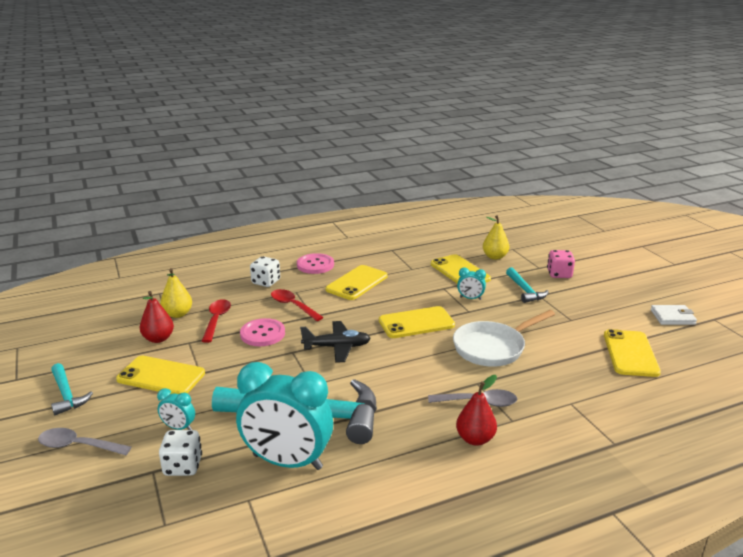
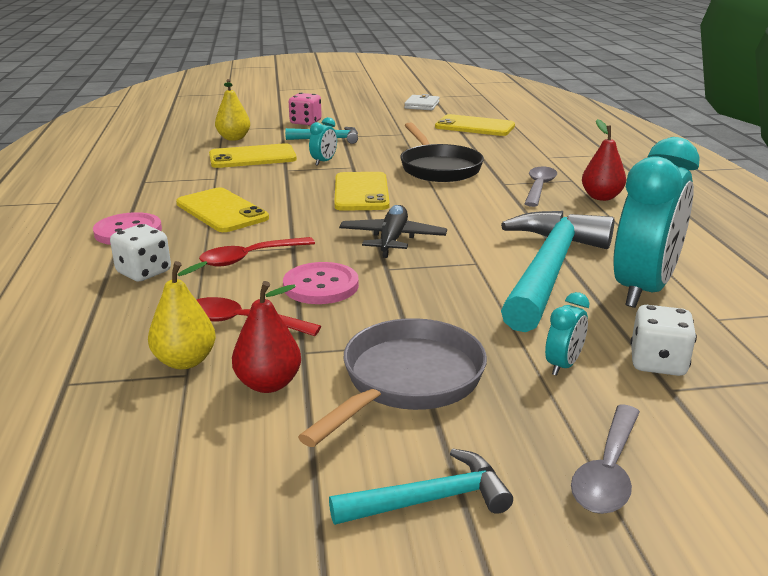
camera: 75 degrees left, 0 degrees up
(161, 376) = (407, 381): yellow phone -> grey pan
(493, 348) = (438, 168): white pan -> black pan

